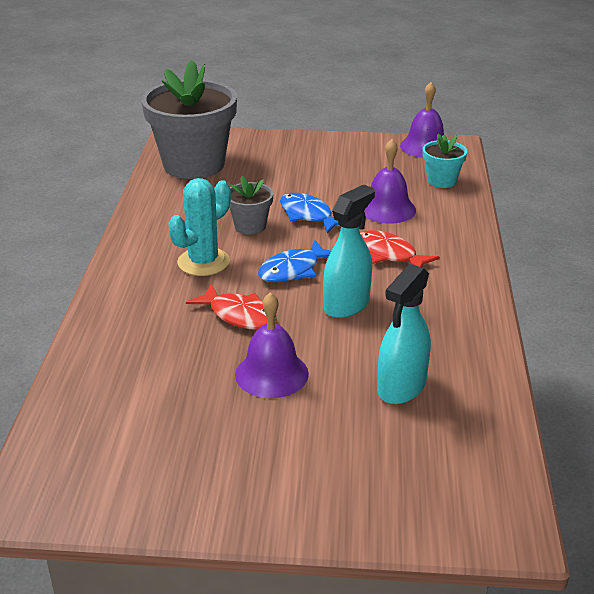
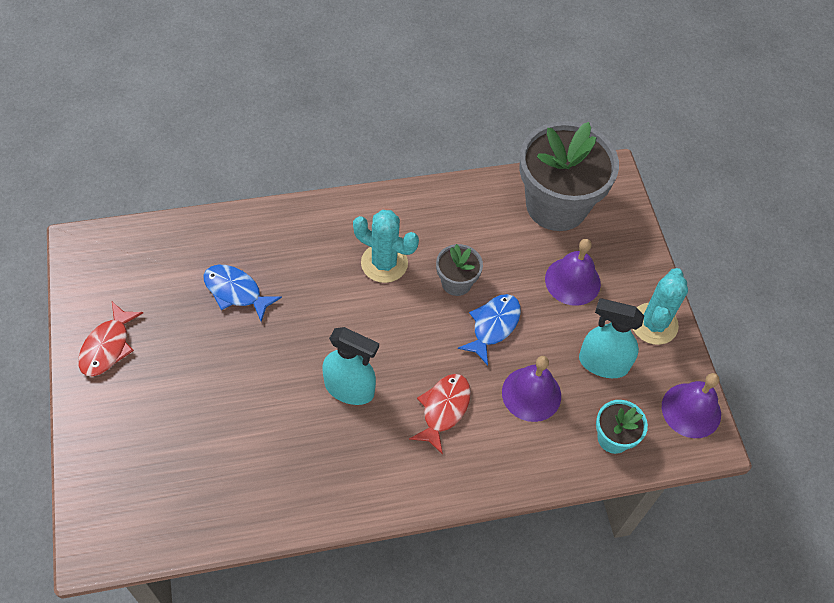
camera: 70 degrees right, 25 degrees up
(239, 315) = (312, 310): red fish -> red fish (108, 346)
(271, 374) = (240, 353): purple bell -> purple bell (572, 281)
(293, 270) = (392, 335): blue fish -> blue fish (236, 292)
(339, 146) = (654, 324): none -> turquoise cactus
(401, 387) = (242, 451): turquoise spray bottle -> turquoise spray bottle (603, 363)

